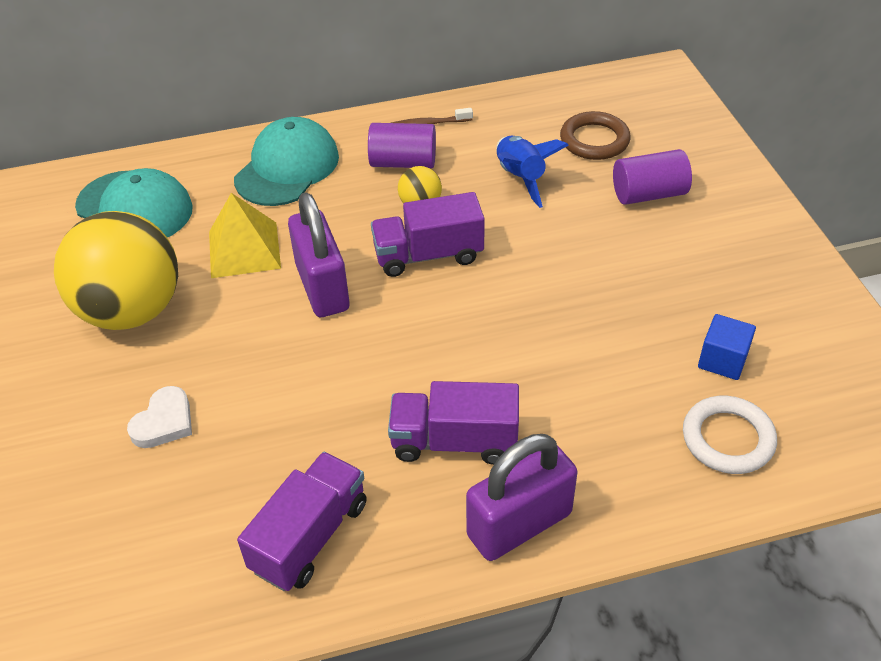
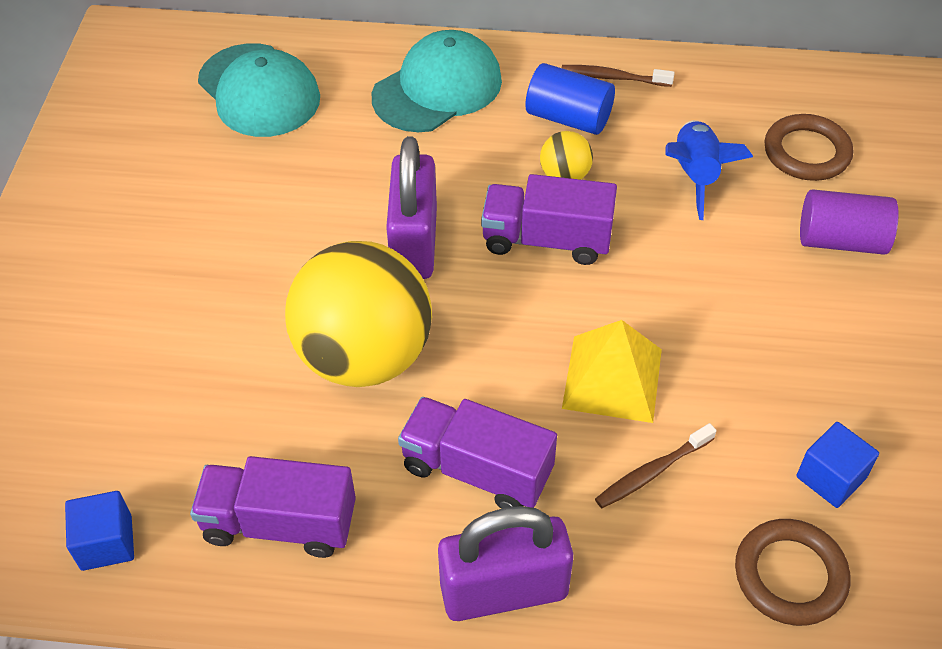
camera: 20 degrees right, 5 degrees up
(132, 311) = (208, 209): yellow ball -> yellow ball (364, 356)
(162, 604) = (106, 542): none -> blue cube
(164, 422) = (189, 345): white heart -> none
(244, 249) = (351, 173): yellow pyramid -> yellow pyramid (612, 378)
(310, 536) = (280, 523): purple truck -> purple truck turned 135 degrees counterclockwise
(403, 162) = (568, 118): purple cylinder -> blue cylinder
(591, 398) = (652, 472): none -> brown toothbrush
(728, 439) = (790, 575): white ring -> brown ring

